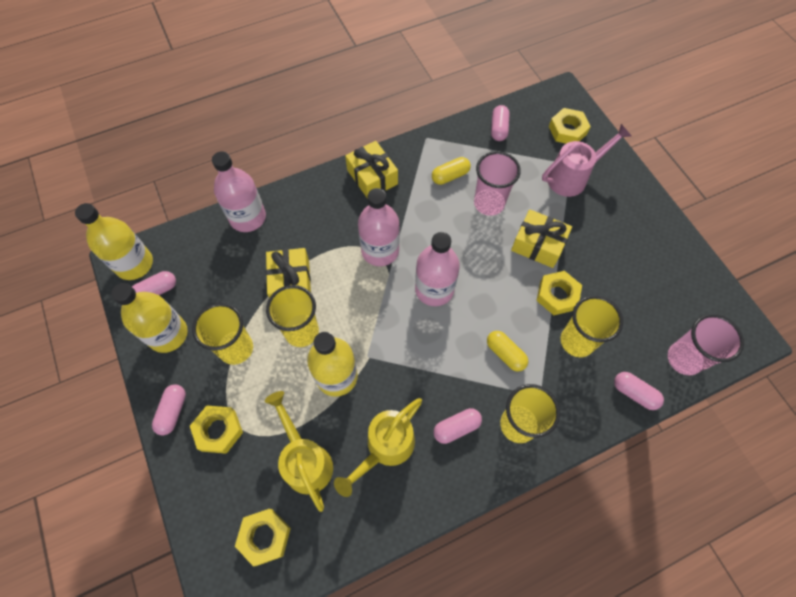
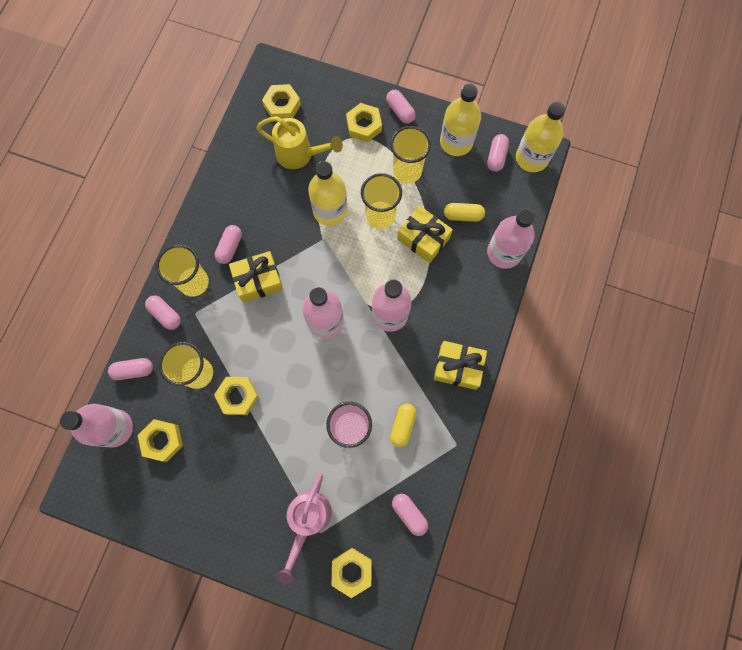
camera: 135 degrees right, 10 degrees up
(385, 448) = (261, 200): yellow watering can -> none
(505, 354) = (239, 320): yellow capsule -> yellow capsule (463, 215)
(538, 244) = (284, 427): yellow gift -> yellow gift (258, 280)
(568, 418) = (165, 314): none -> pink capsule
(647, 315) = (162, 440): none -> yellow nut
(684, 359) = (115, 428): pink cup -> pink bottle

